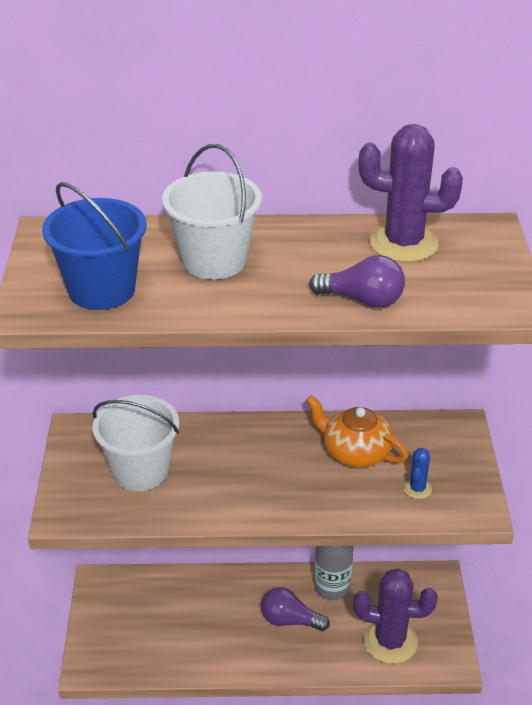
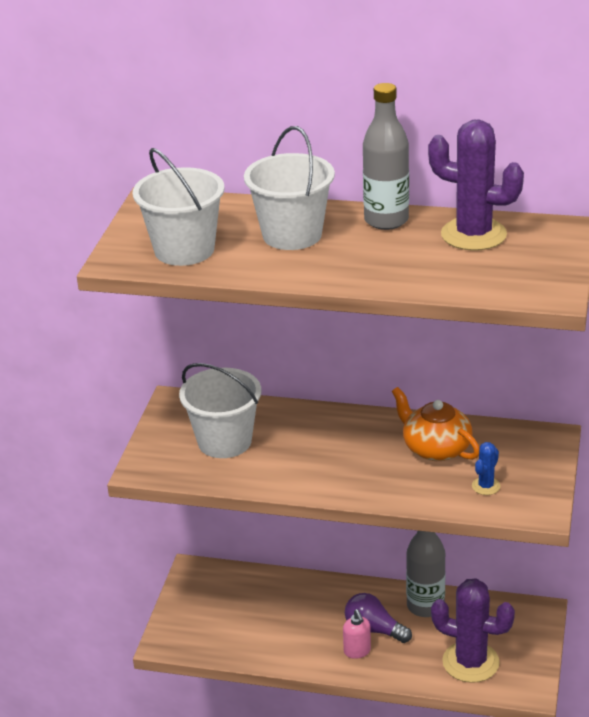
camera: 15 degrees right, 5 degrees down
(101, 290) = (184, 250): blue bucket -> white bucket
(280, 646) = (357, 651): none -> pink soap dispenser
(307, 234) = (386, 220): none -> grey bottle
(362, 300) = (414, 277): purple light bulb -> none

